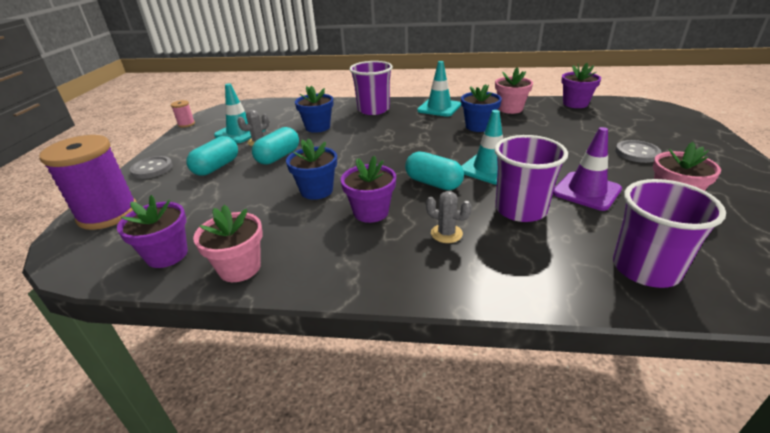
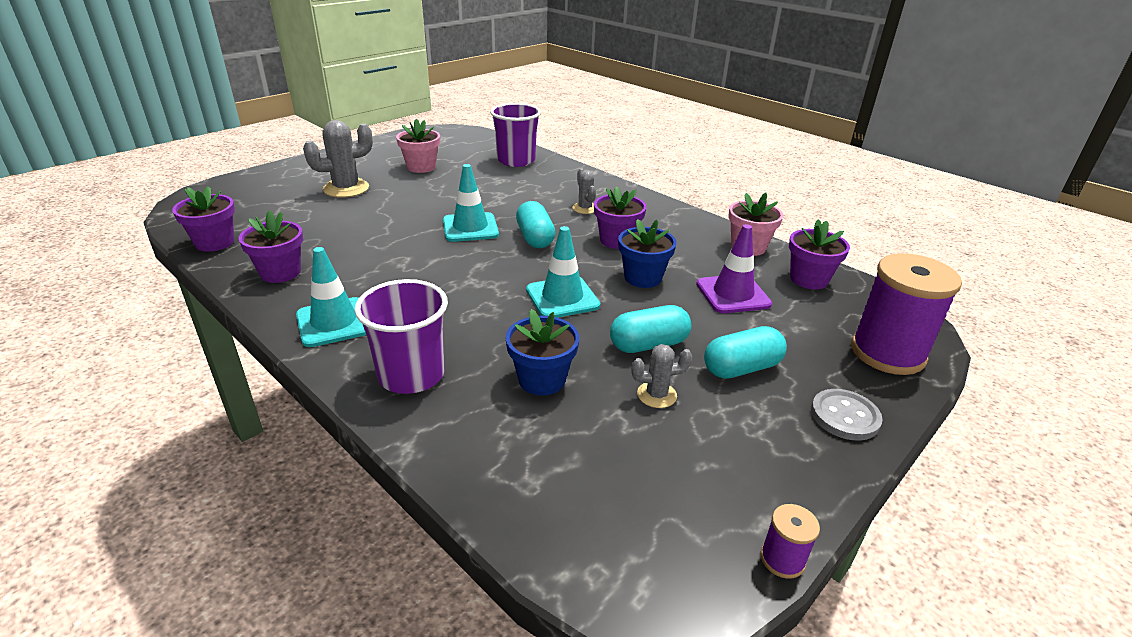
camera: 145 degrees left, 0 degrees up
(186, 124) = (782, 559): pink spool -> purple spool
(240, 132) = (674, 442): turquoise traffic cone -> turquoise traffic cone (562, 298)
(478, 126) = (372, 269): blue flower pot -> none
(510, 109) = (280, 272): pink flower pot -> purple flower pot
(520, 209) = (514, 199): purple cup -> none
(586, 191) = (450, 189): purple traffic cone -> purple traffic cone (733, 294)
(637, 153) = (346, 188): grey button -> grey cactus

